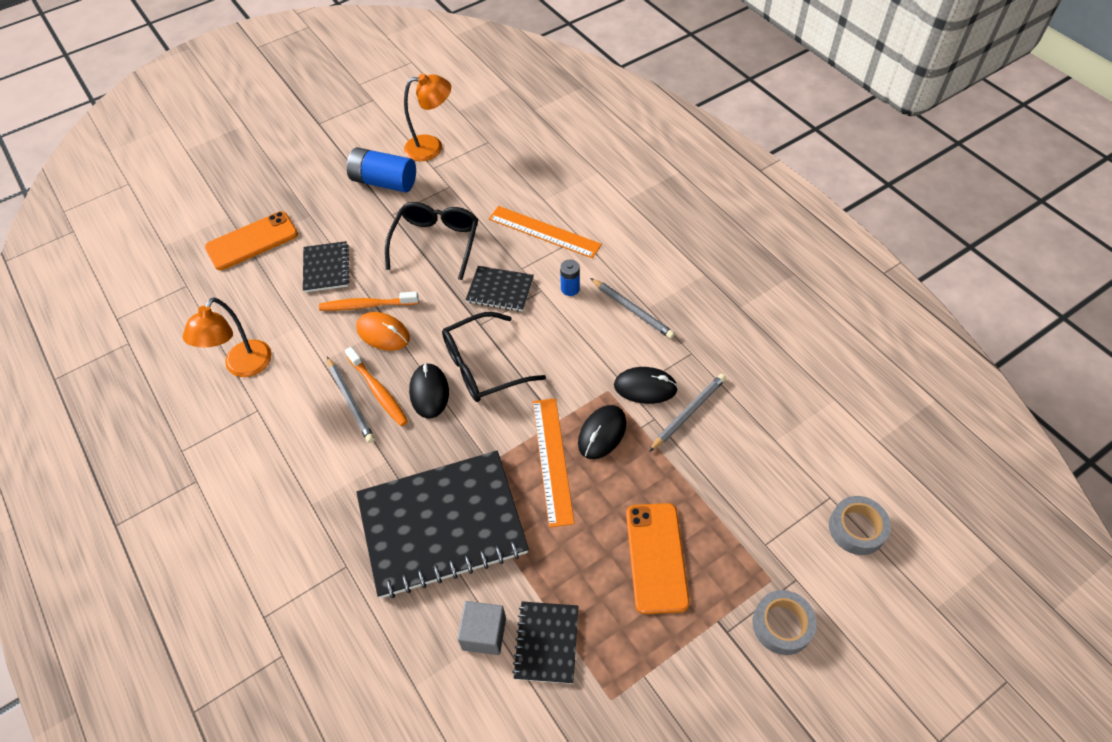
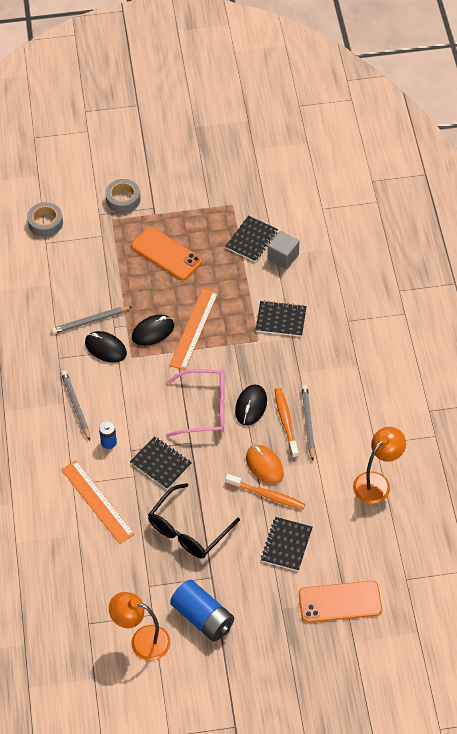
camera: 155 degrees left, 0 degrees up
(442, 525) = (281, 320): black notebook -> black notebook, size x0.47
(482, 367) = (205, 409): black glasses -> pink glasses
(656, 557) = (166, 254): orange phone -> orange phone turned 75 degrees counterclockwise

